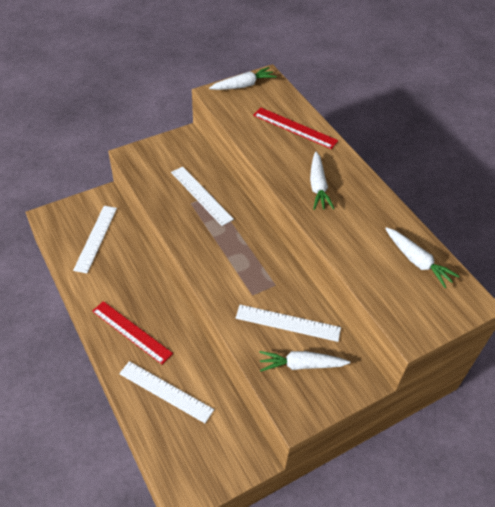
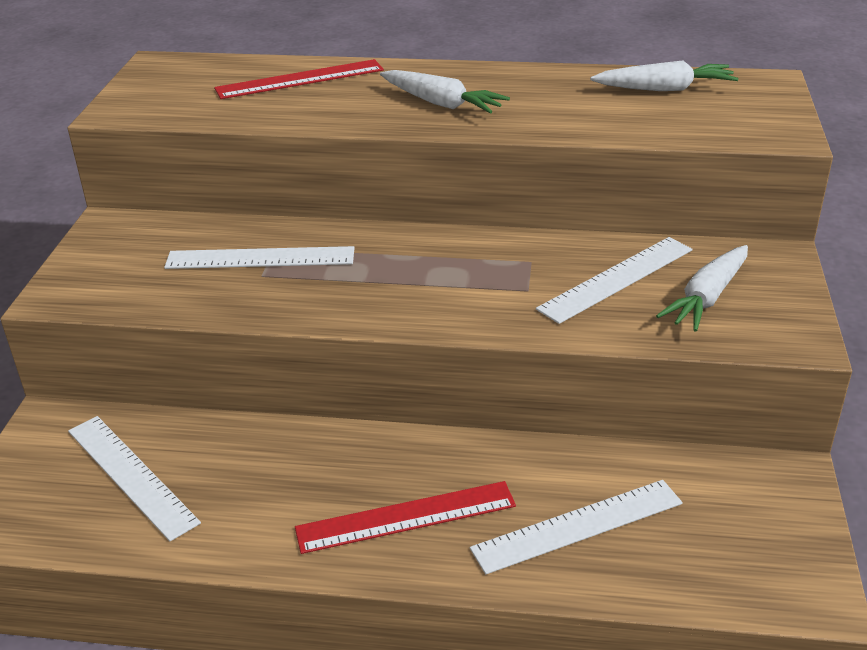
camera: 50 degrees left, 15 degrees down
(243, 85) = (142, 84): white carrot -> none

